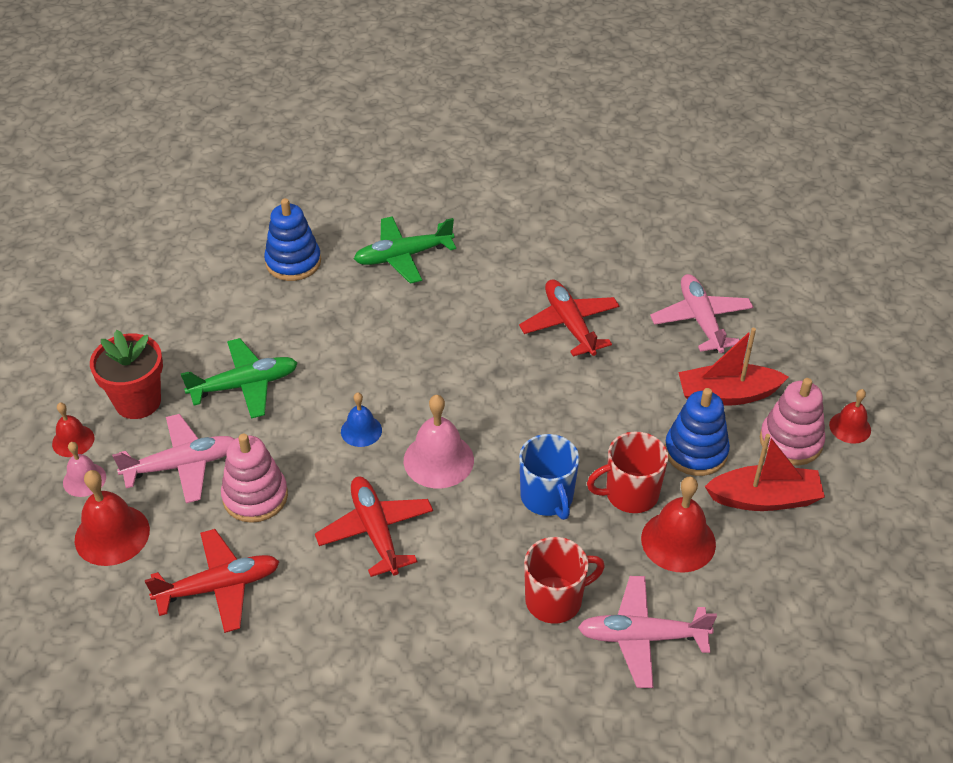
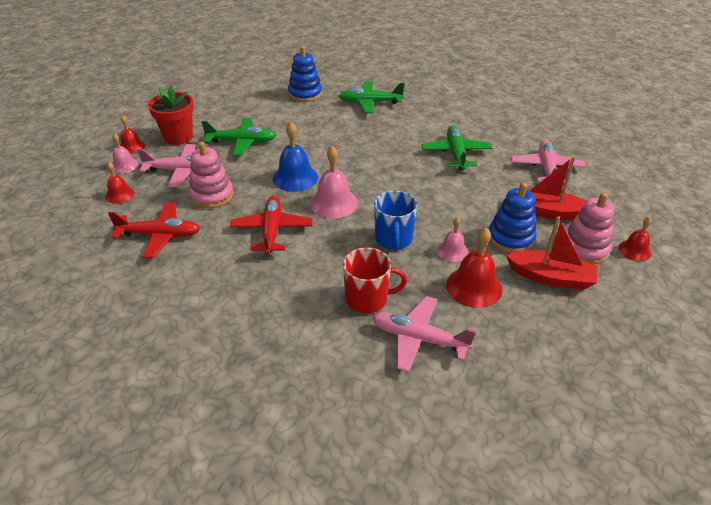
camera: 20 degrees right, 5 degrees down
(112, 535) = (119, 194): red bell -> red bell, size x0.60
(361, 430) = (295, 177): blue bell -> blue bell, size x1.68
(569, 324) = (456, 153): red plane -> green plane
(630, 494) = (452, 251): red mug -> pink bell

